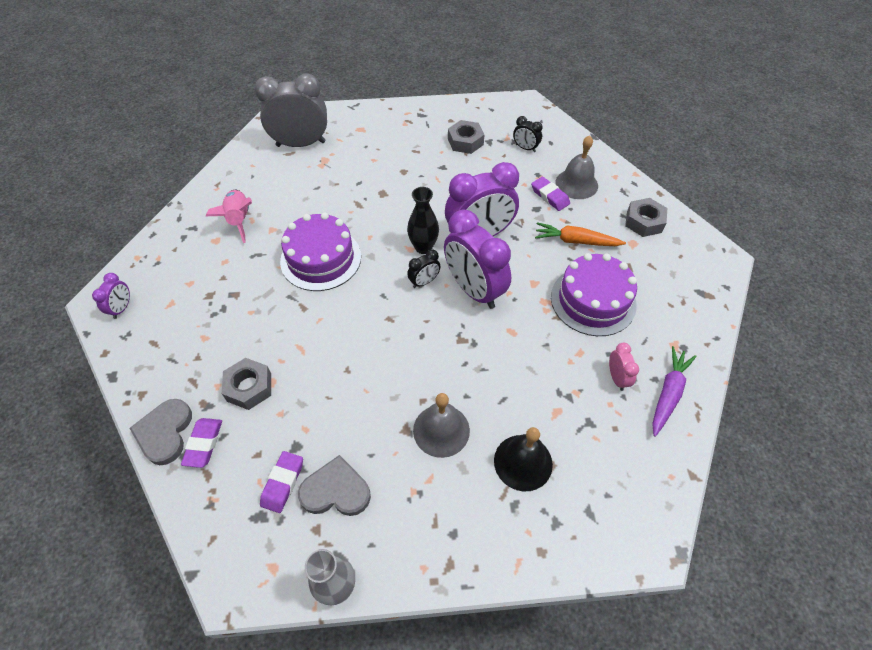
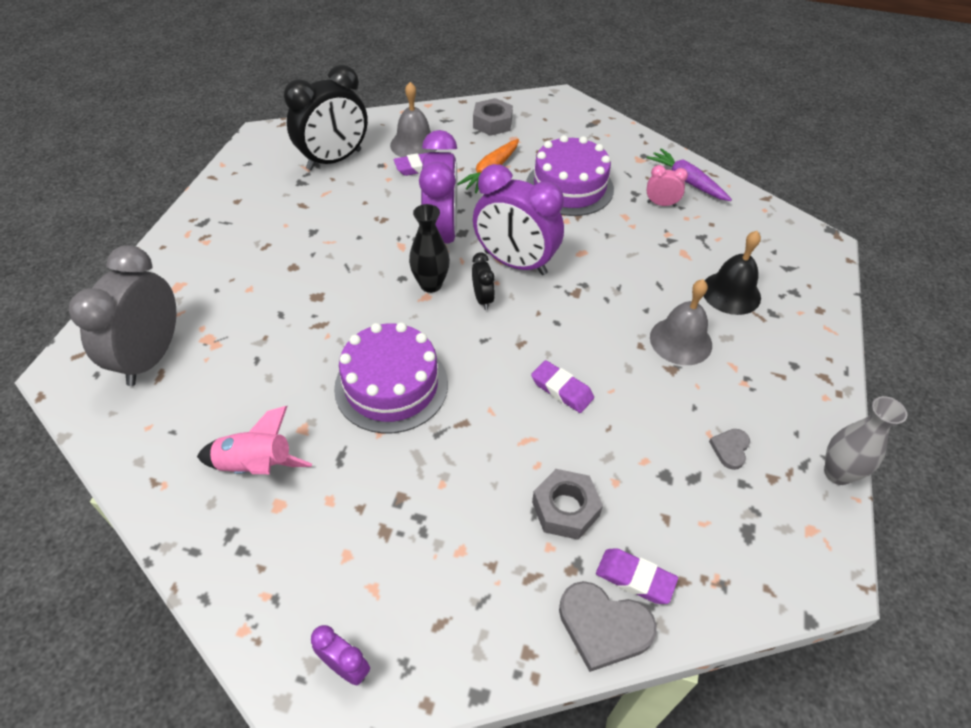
camera: 70 degrees left, 5 degrees down
(283, 483) = (710, 498): purple eraser -> purple eraser (562, 389)
(336, 490) = (730, 449): grey heart -> grey heart, size x0.56
(465, 141) = (285, 200): grey nut -> none
(474, 290) = (515, 263): purple clock -> purple clock turned 45 degrees clockwise
(525, 148) = (334, 160): black clock -> black clock, size x2.21

